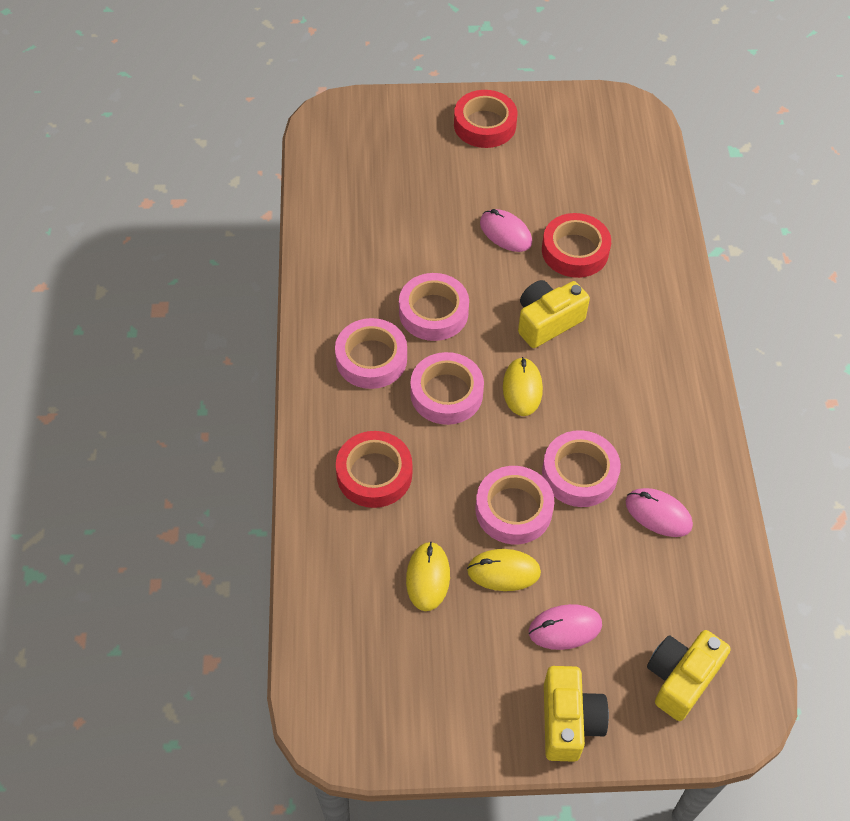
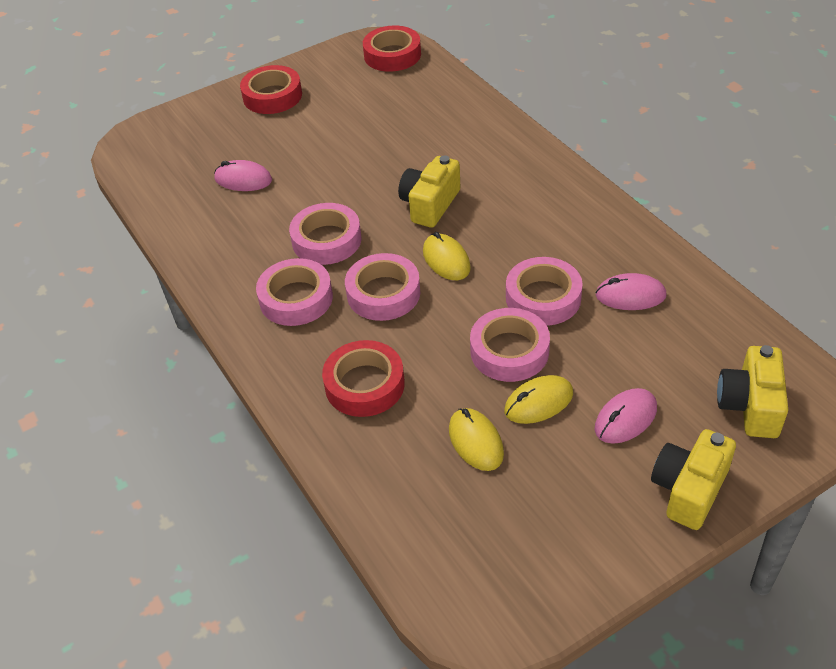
camera: 25 degrees left, 10 degrees down
(505, 233) = (346, 160): pink mouse -> pink mouse (243, 179)
(569, 721) = (689, 489): yellow camera -> yellow camera turned 120 degrees counterclockwise
(575, 251) = (414, 148): red tape -> red tape (392, 55)

